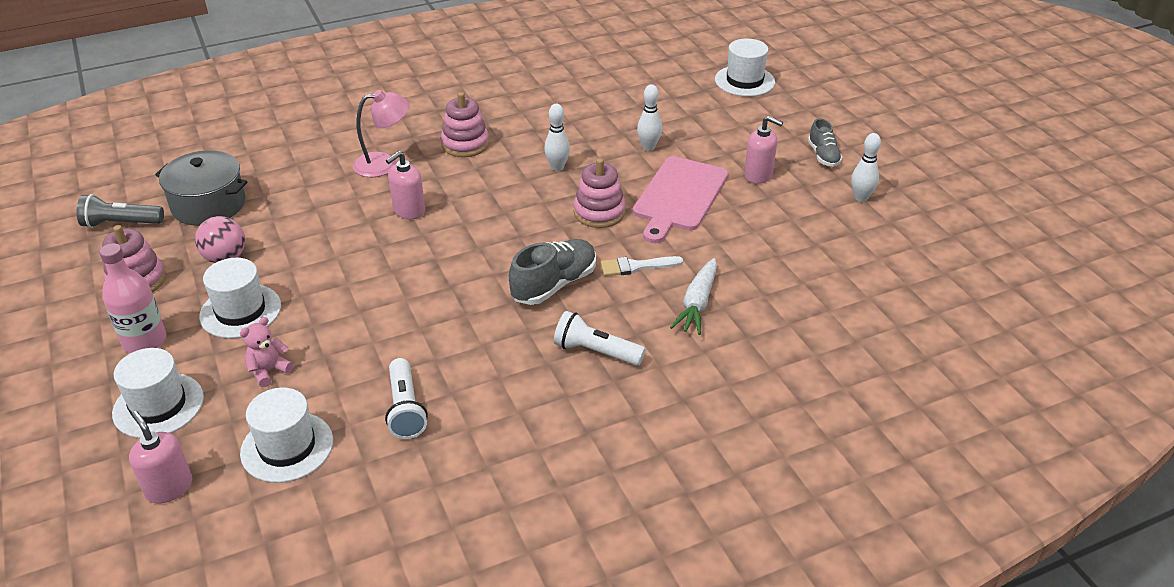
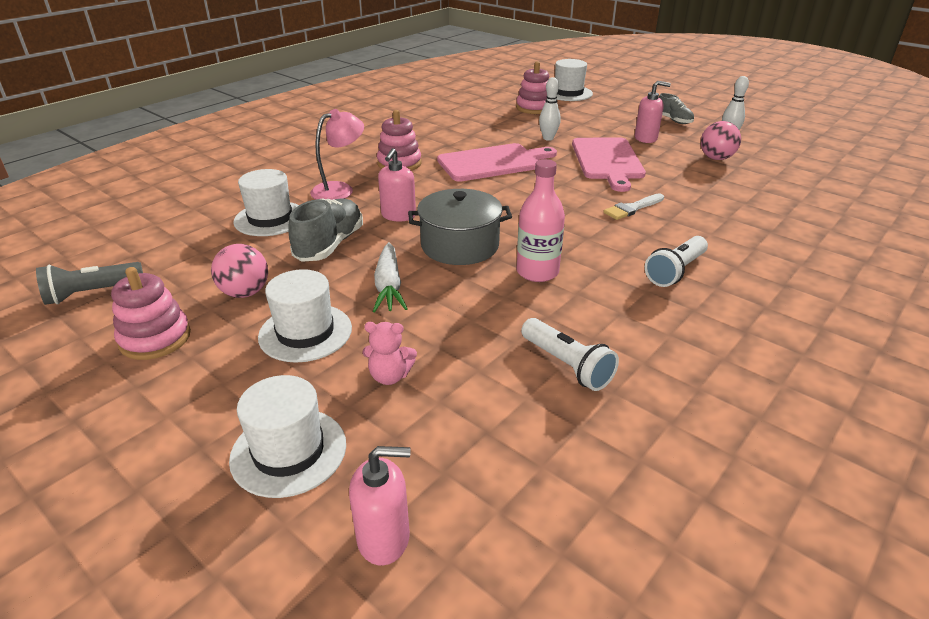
camera: 25 degrees left, 5 degrees down
(144, 341) = (214, 392): pink bottle -> pink bottle (537, 272)
(169, 487) = (384, 538): pink soap dispenser -> pink soap dispenser turned 150 degrees clockwise
(208, 205) = (186, 255): grey pot -> grey pot (460, 246)
(269, 371) = (390, 376): pink teddy bear -> pink teddy bear turned 105 degrees counterclockwise
(287, 447) = (483, 441): white hat -> white hat (270, 219)
(554, 285) = (584, 235): grey shoe -> grey shoe (330, 245)
(557, 167) = (493, 162): white bowling pin -> pink cutting board
(595, 351) = (675, 271): white flashlight -> white flashlight turned 45 degrees counterclockwise
(599, 212) = (560, 182): pink stacking toy -> pink stacking toy (534, 108)
(697, 303) = (708, 220): white carrot -> white carrot (389, 286)
(806, 226) = (716, 158): none -> pink ball

